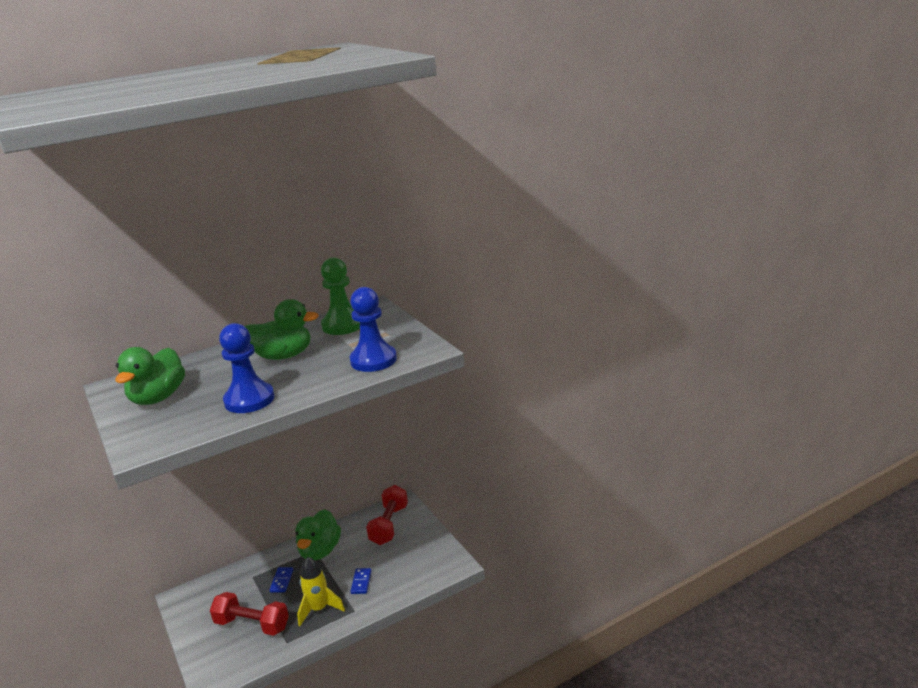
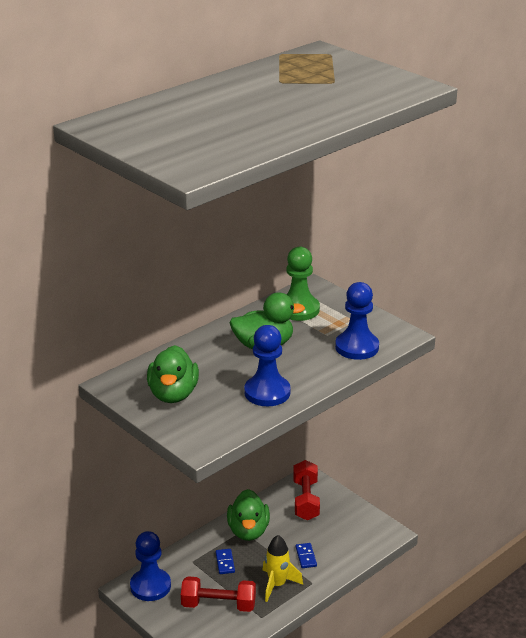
camera: 15 degrees left, 5 degrees up
(201, 598) = (150, 586): none -> blue pawn

